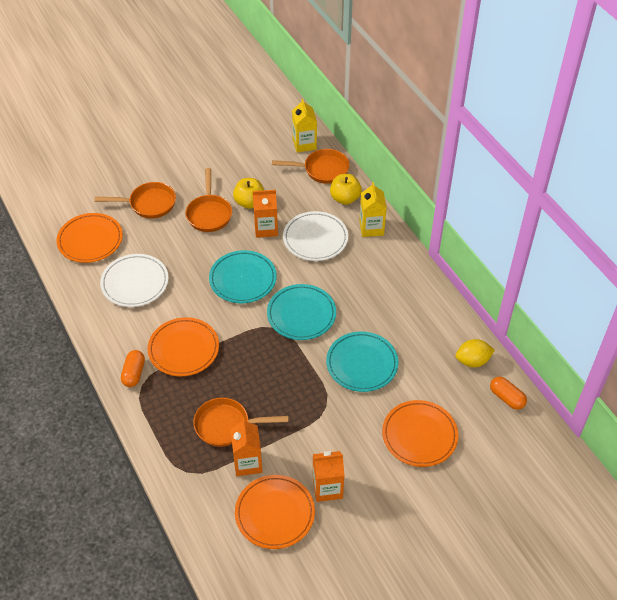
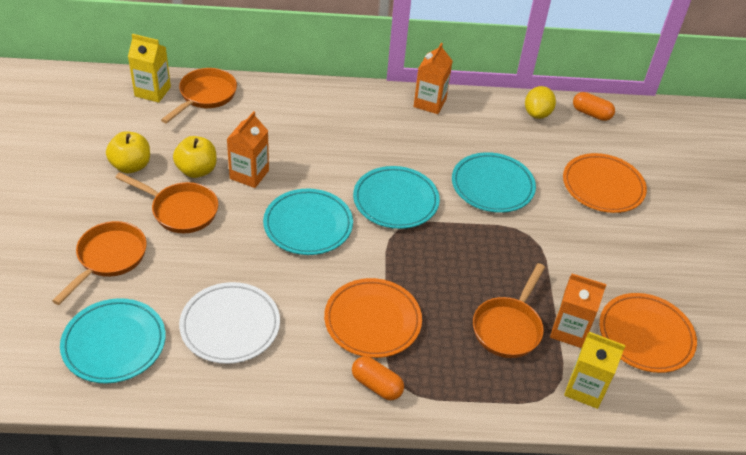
camera: 65 degrees left, 5 degrees down
(90, 240) = (114, 343): orange plate -> turquoise plate
(315, 238) = (299, 144): white plate -> none
(327, 488) = (633, 279): orange carton -> orange carton (429, 103)
(345, 198) = (262, 99): yellow apple -> yellow apple (131, 166)
(371, 228) = (320, 100): yellow carton -> yellow carton (585, 389)
(506, 398) = (591, 114): orange capsule -> orange capsule turned 45 degrees clockwise

